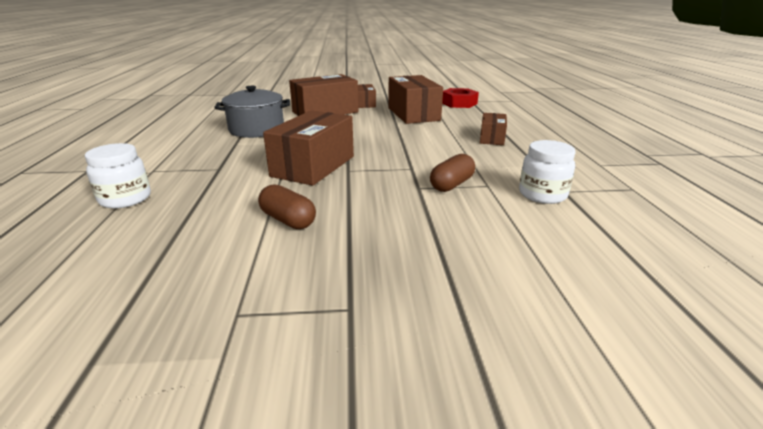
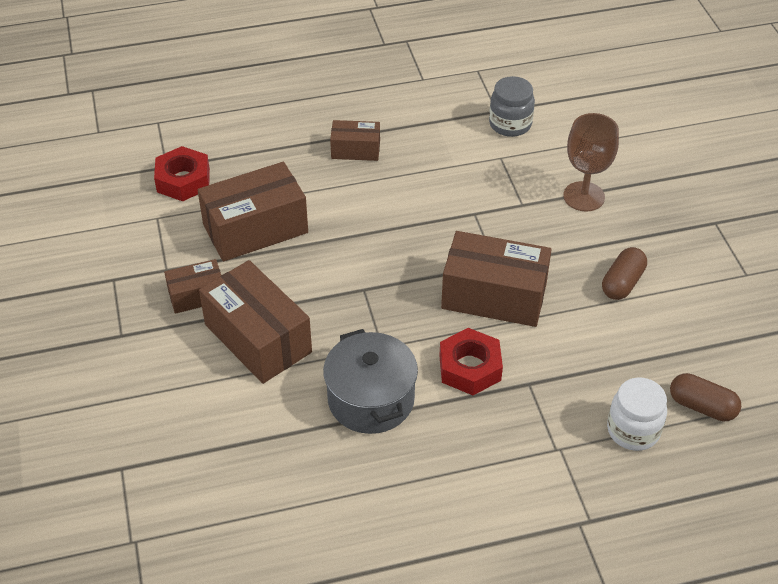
camera: 100 degrees left, 20 degrees up
(253, 153) = (470, 368): none -> red nut
(423, 218) = (584, 196): none -> brown goblet
(451, 184) = (507, 181): brown capsule -> brown capsule (702, 406)
(542, 195) = (510, 124): white jar -> grey jar

